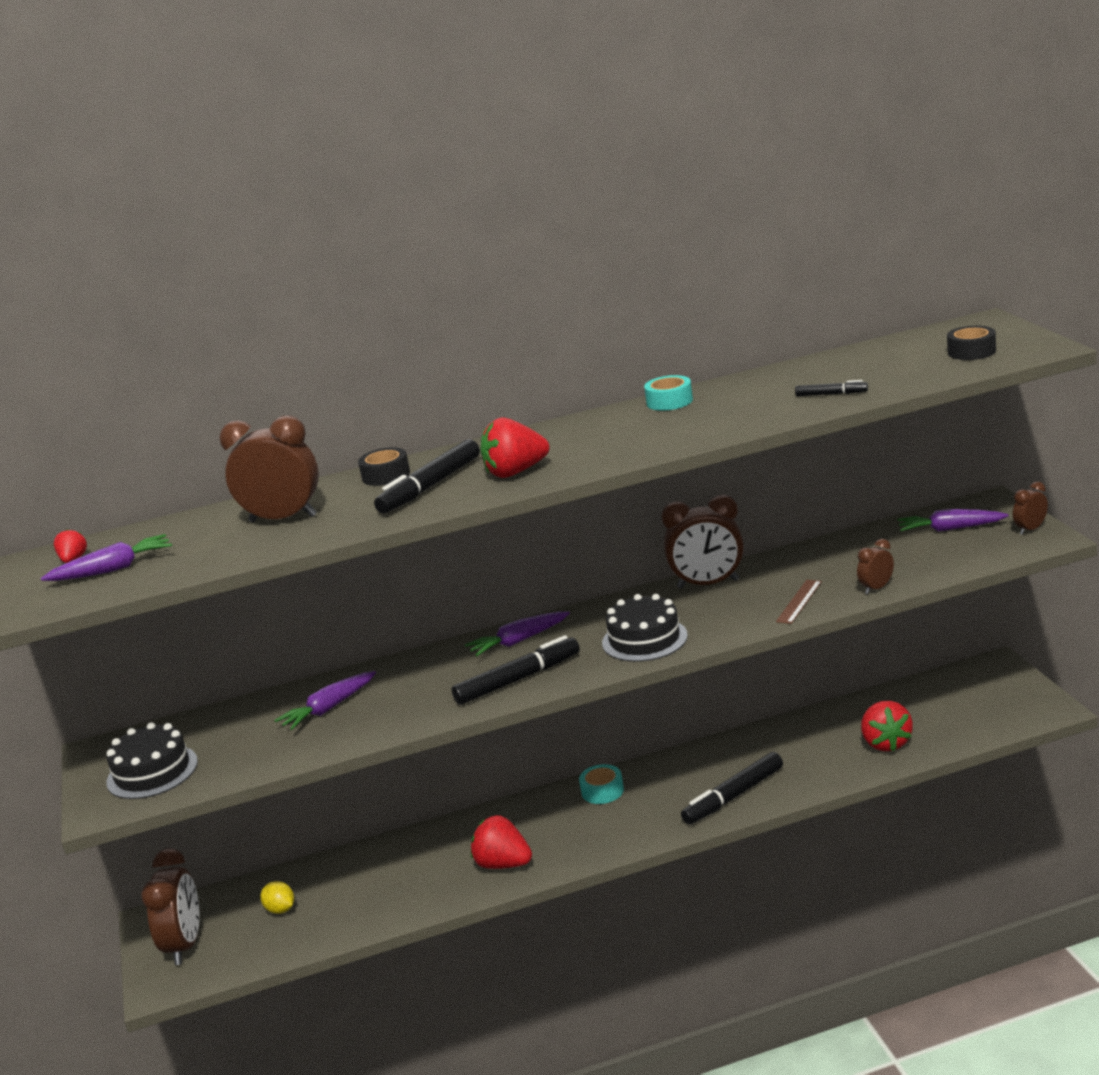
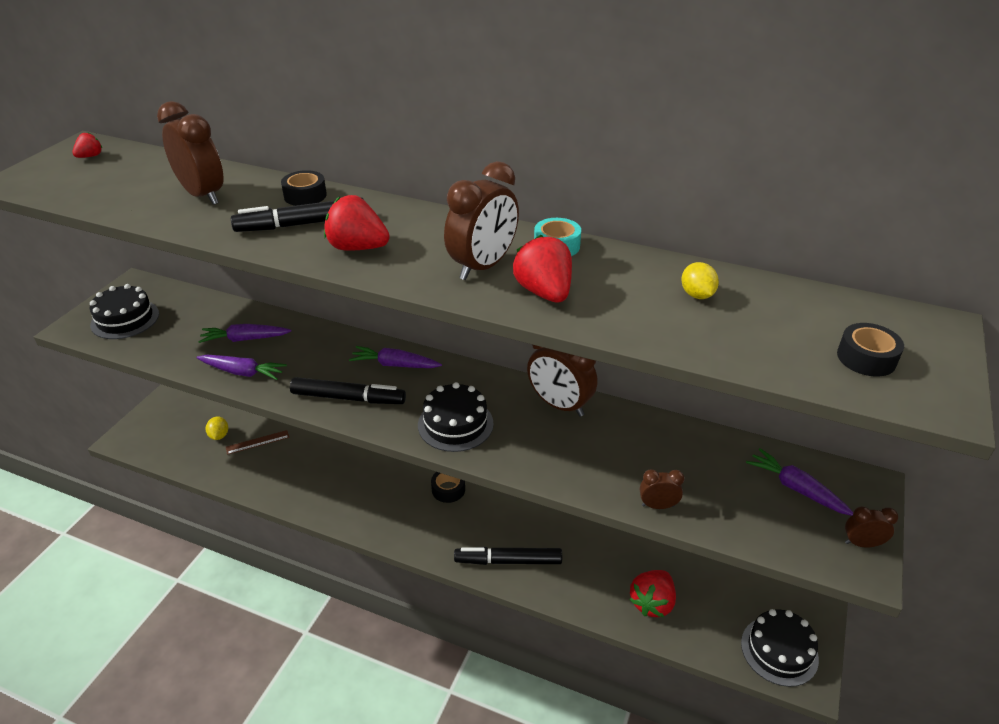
camera: 35 degrees right, 15 degrees up
(113, 569) = (83, 177): purple carrot -> purple carrot (242, 372)
(185, 945) = (161, 422): brown clock -> brown clock (483, 266)
(503, 864) = (338, 499): red strawberry -> red strawberry (544, 292)
(602, 791) = (448, 489): turquoise tape -> black tape
(799, 601) = (590, 472): brown ruler -> brown ruler (257, 442)
(819, 376) = (697, 295): none -> yellow lemon
(831, 394) = (670, 324): black marker -> none
(1011, 708) = (779, 650): none -> black cake

